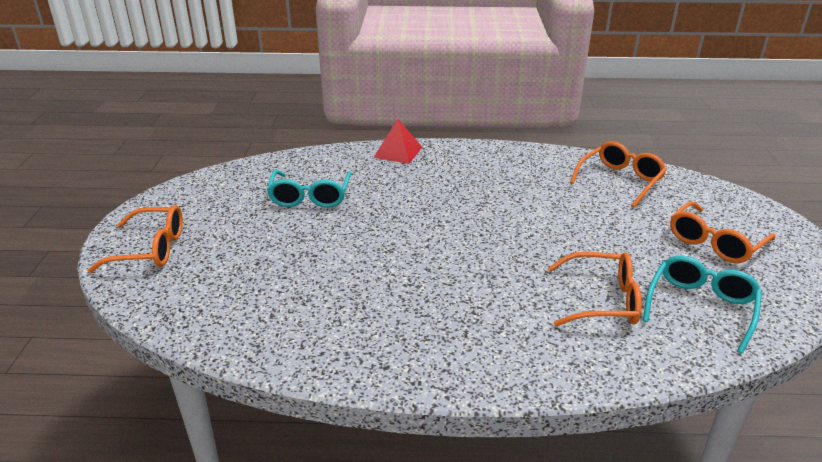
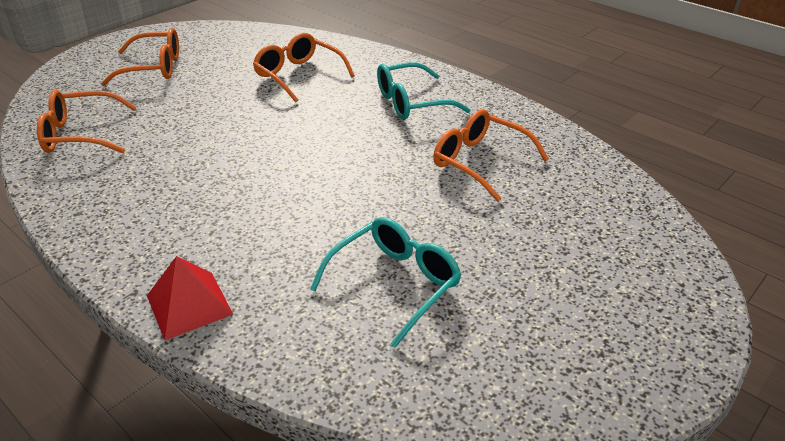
camera: 140 degrees left, 5 degrees up
(151, 249) = (647, 301): orange glasses -> orange glasses (479, 162)
(700, 307) = (252, 50): turquoise glasses -> turquoise glasses (411, 103)

